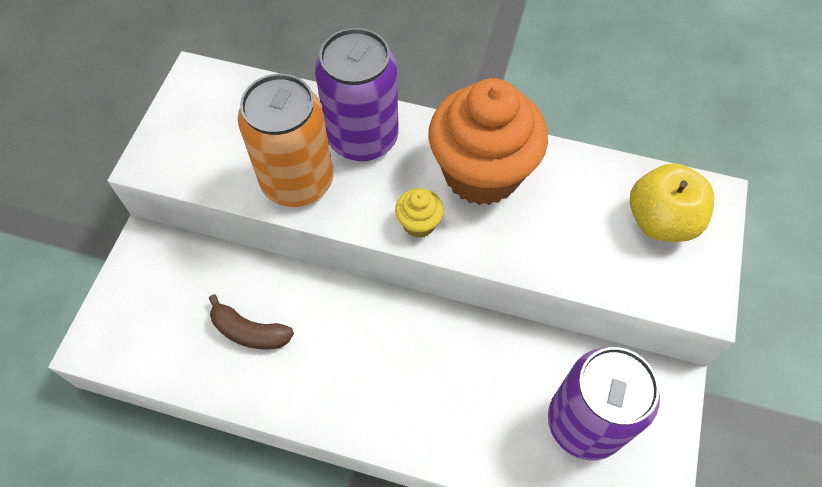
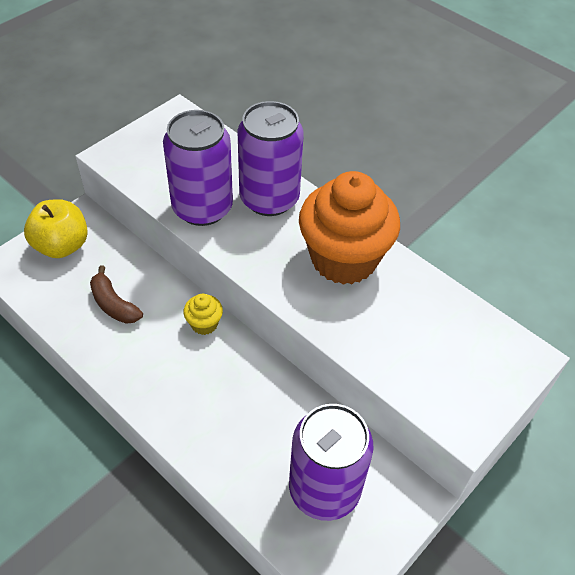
camera: 25 degrees right, 10 degrees down
(297, 181) = (202, 208): orange can -> purple can
(419, 223) = (272, 273): yellow cupcake -> yellow cupcake (204, 324)
(660, 221) = (469, 354): yellow apple -> yellow apple (62, 246)

